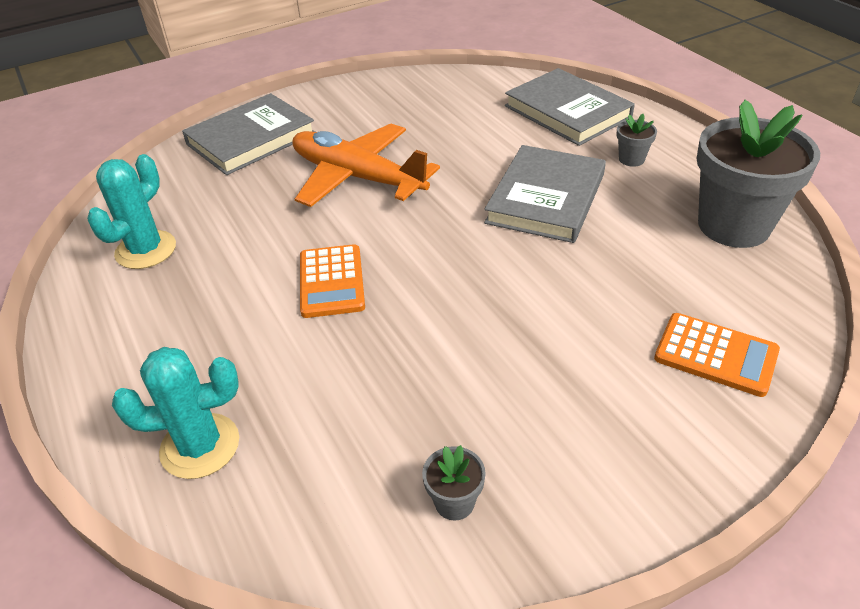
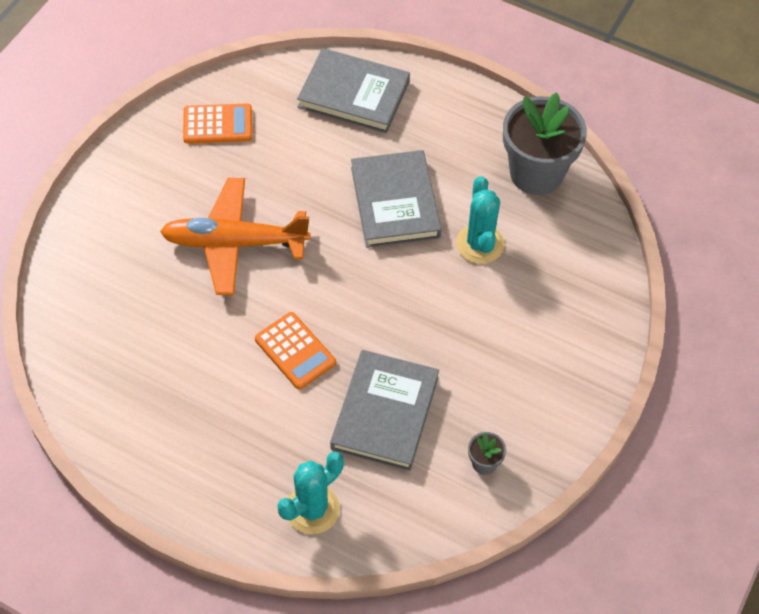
camera: 35 degrees left, 15 degrees up
(146, 250) = (127, 391): turquoise cactus -> turquoise cactus (479, 244)
(251, 139) = (104, 239): grey book -> grey book (385, 413)
(631, 159) = (434, 132): grey flower pot -> none
(715, 355) = (573, 292): orange calculator -> orange calculator (218, 124)

